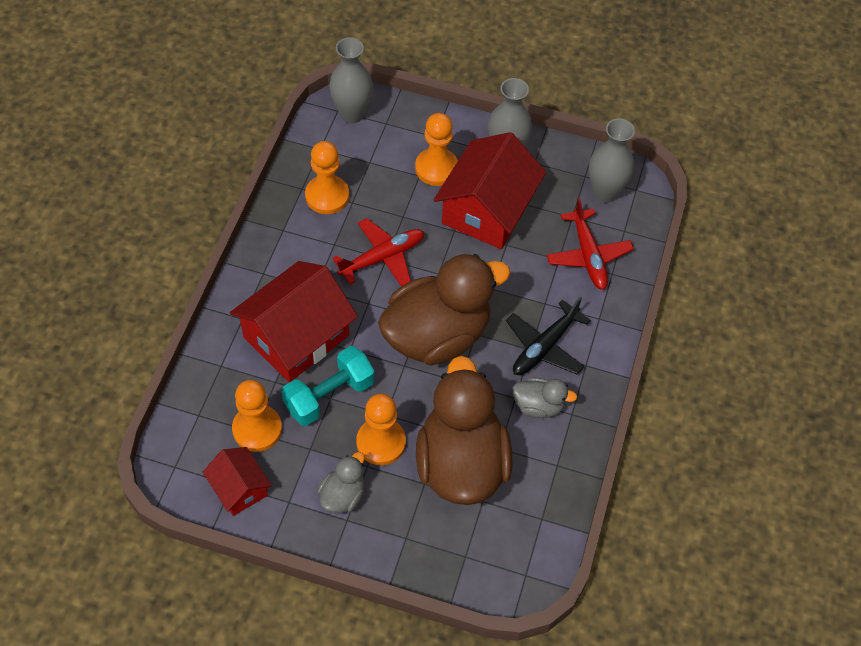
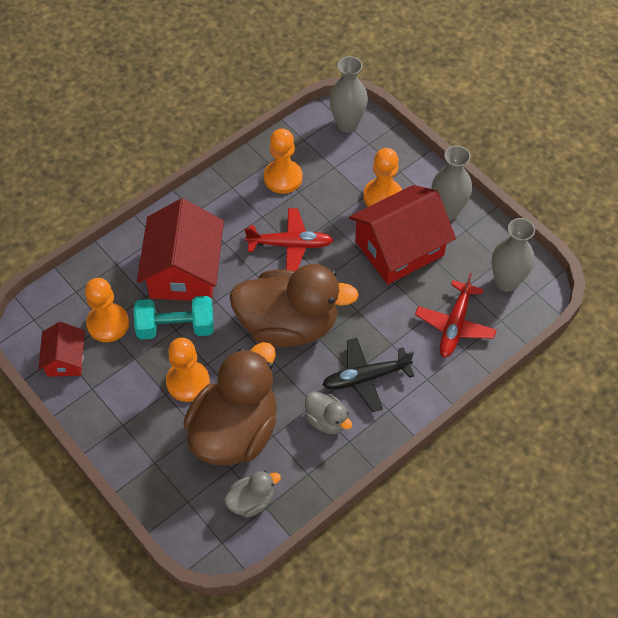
camera: 35 degrees right, 0 degrees up
(296, 336) = (184, 271): red house -> red house turned 75 degrees counterclockwise
(343, 495) = (132, 405): grey duck -> grey duck (251, 501)

